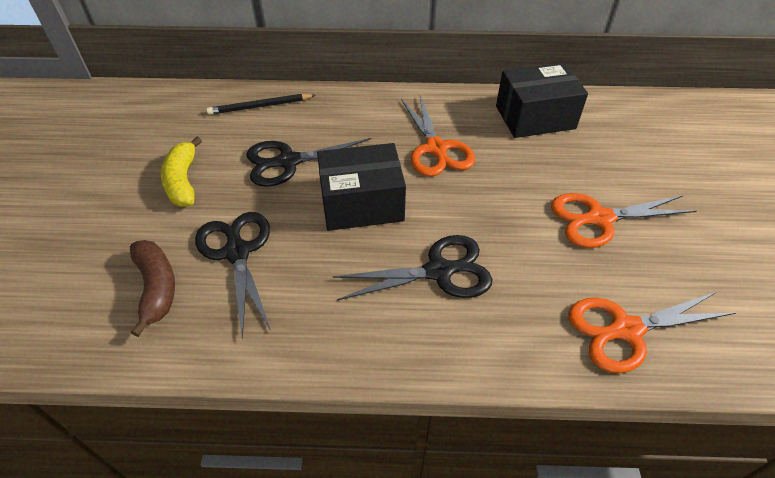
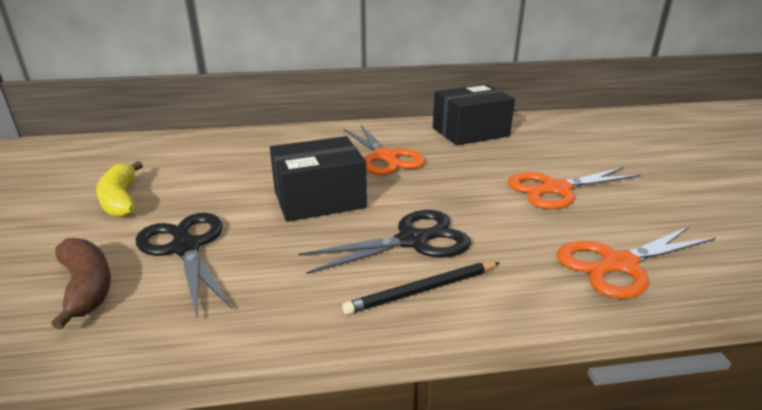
camera: 10 degrees left, 20 degrees down
(260, 106) = (203, 143): black pencil -> black pencil (422, 290)
(288, 162) = (236, 177): black scissors -> none

